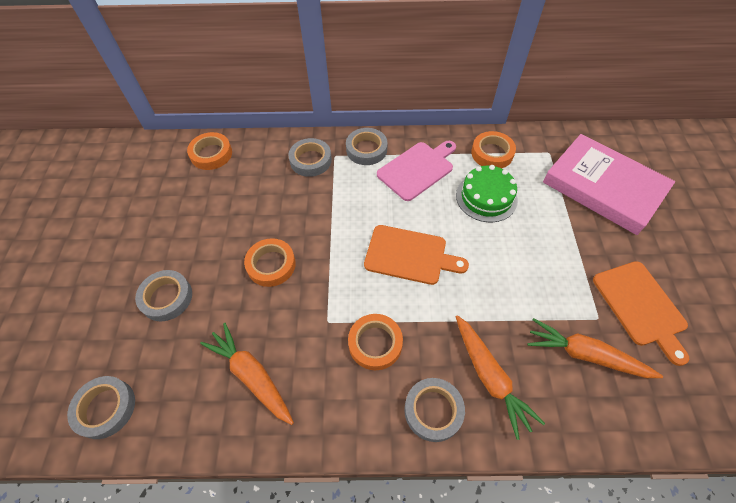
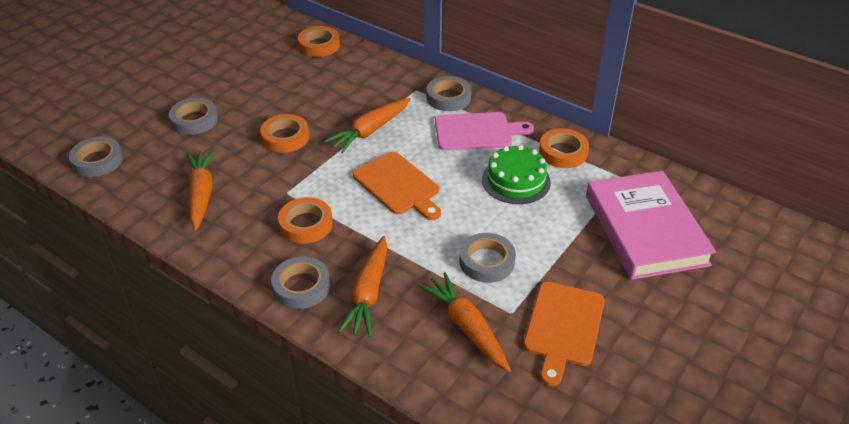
camera: 35 degrees right, 15 degrees down
(310, 160) = (392, 84): grey tape -> grey tape (486, 261)
(336, 216) = (370, 131): none -> orange carrot

